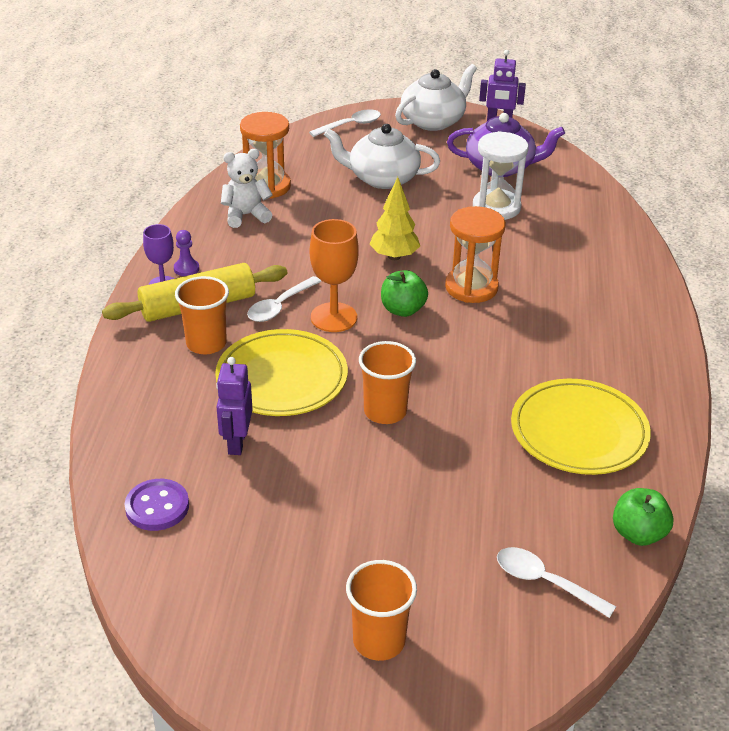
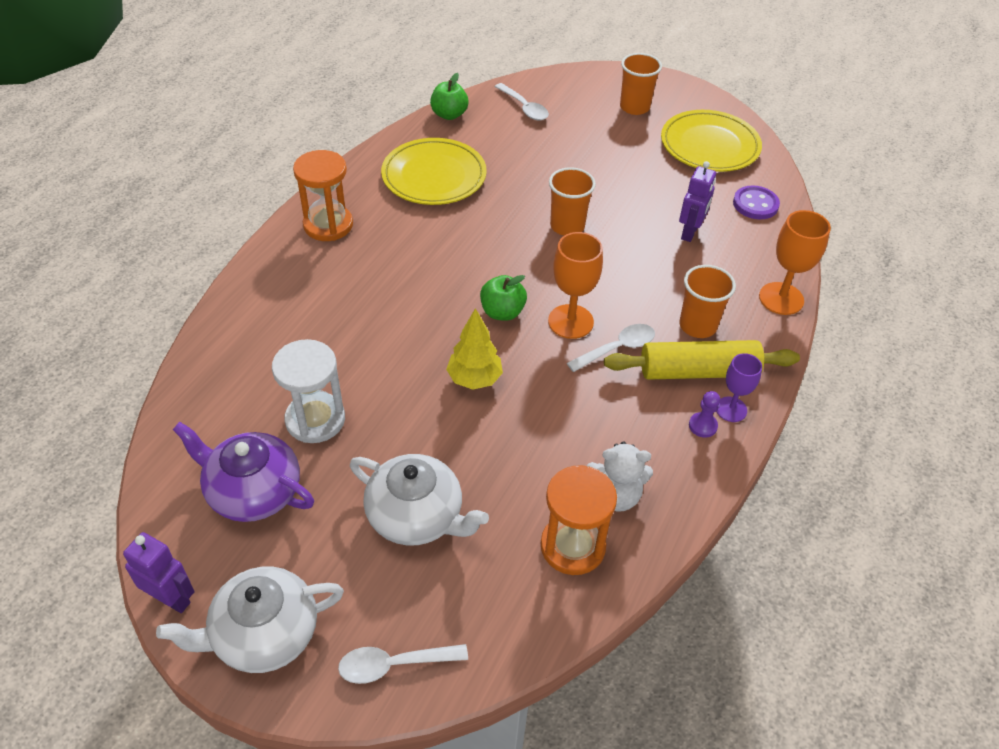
camera: 160 degrees left, 10 degrees up
(118, 392) = (781, 298): none -> orange goblet
(282, 378) = (639, 274): yellow plate -> yellow plate (709, 145)
(471, 287) = (422, 319): orange hourglass -> orange hourglass (328, 225)

